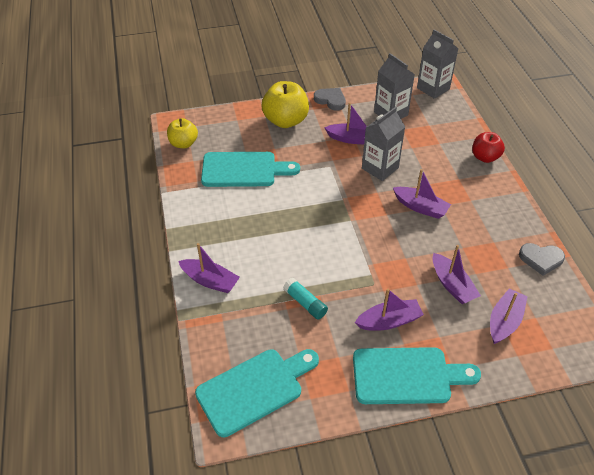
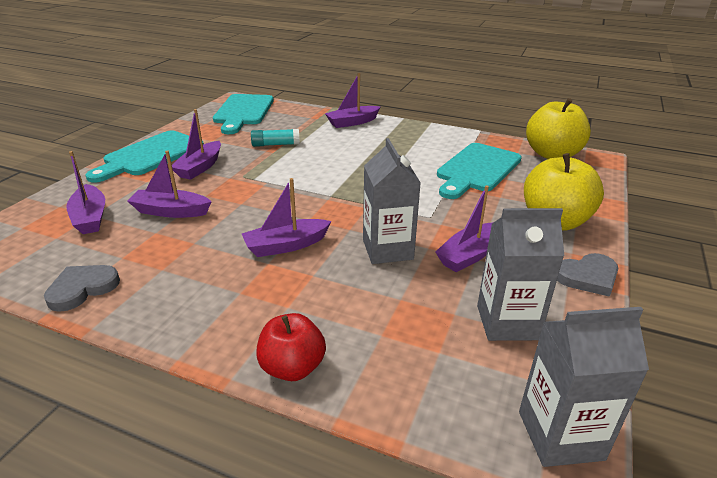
camera: 125 degrees right, 15 degrees down
(183, 143) = (552, 154): yellow apple -> yellow apple, size x1.58

